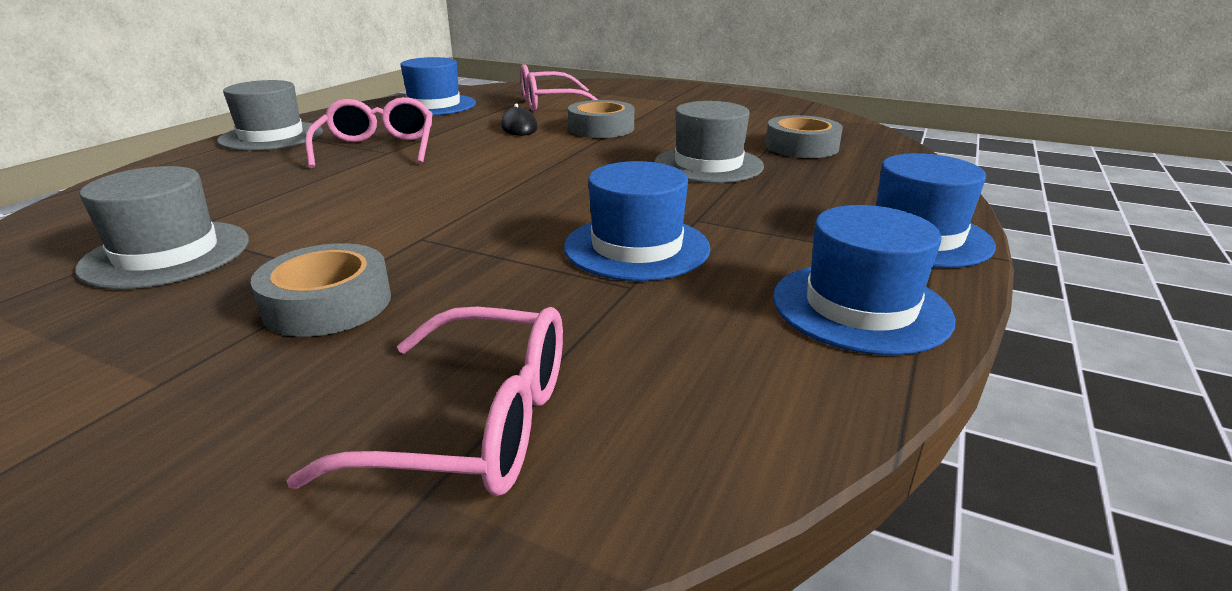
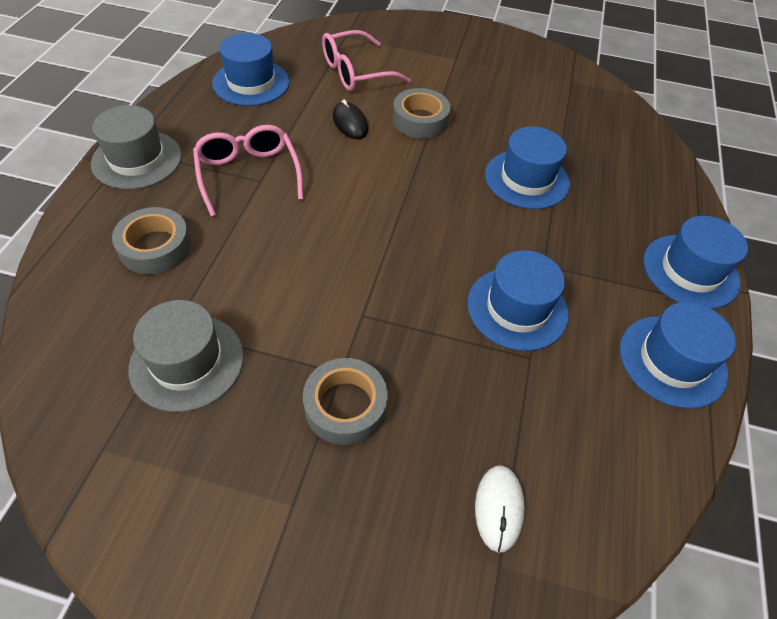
camera: 15 degrees left, 25 degrees up
(475, 424) = (499, 508): pink glasses -> white mouse
(708, 165) = (526, 179): grey hat -> blue hat
(801, 147) = (587, 141): grey tape -> grey tape (155, 247)

